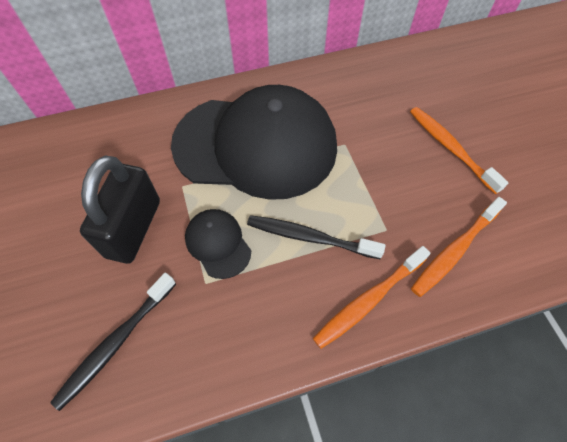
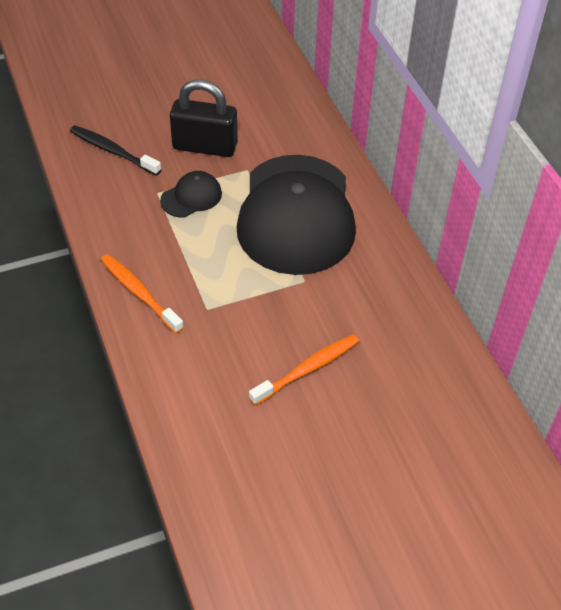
camera: 85 degrees right, 10 degrees down
(309, 237) = (198, 255): black toothbrush -> none
(454, 251) = (185, 358): orange toothbrush -> none

